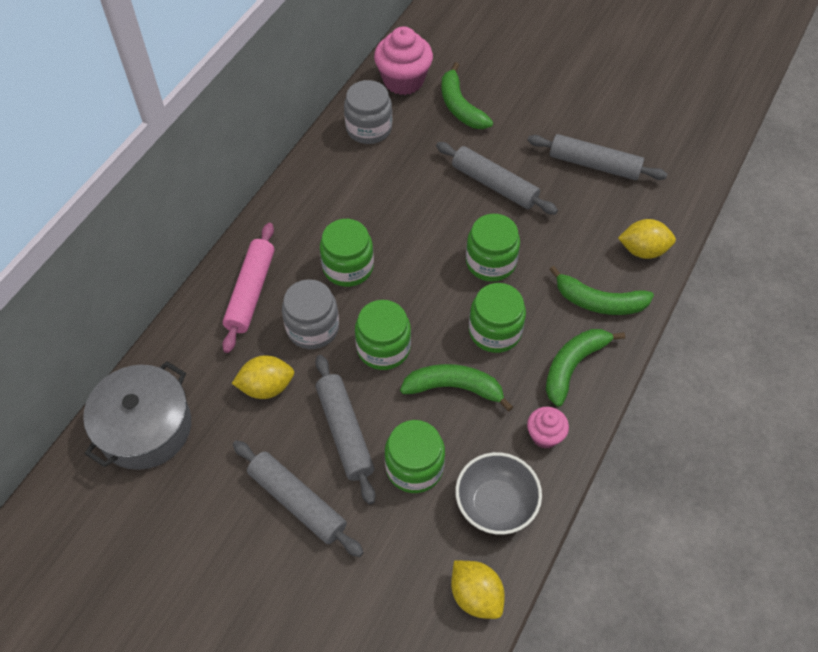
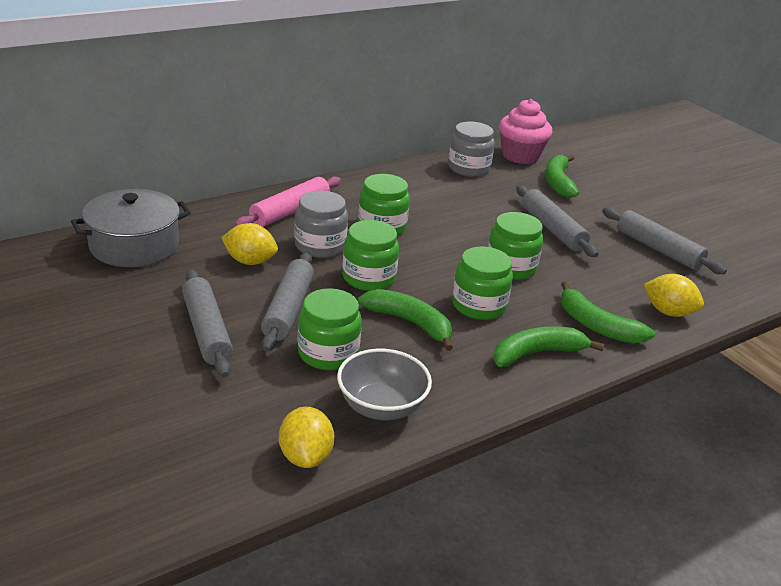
camera: 25 degrees right, 25 degrees down
(545, 435) = (470, 384): pink cupcake -> none

